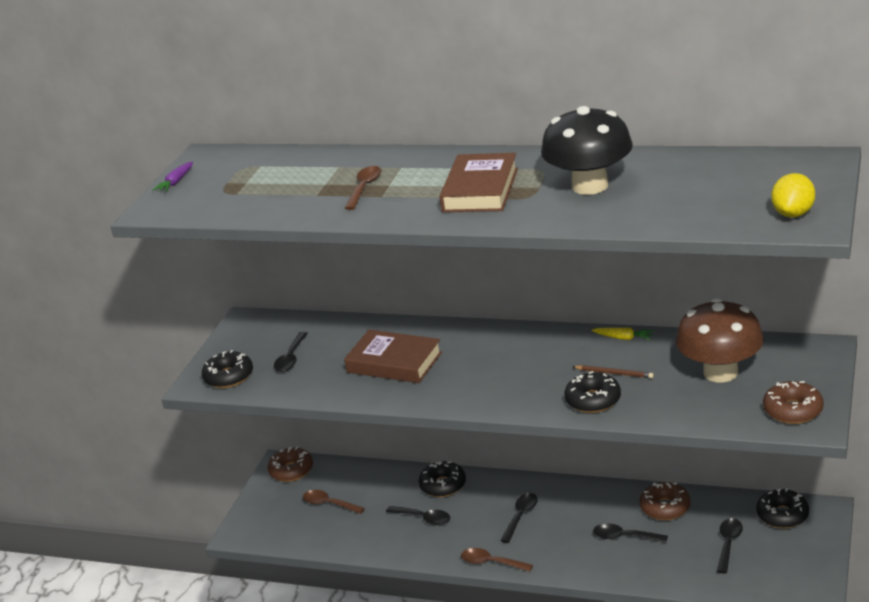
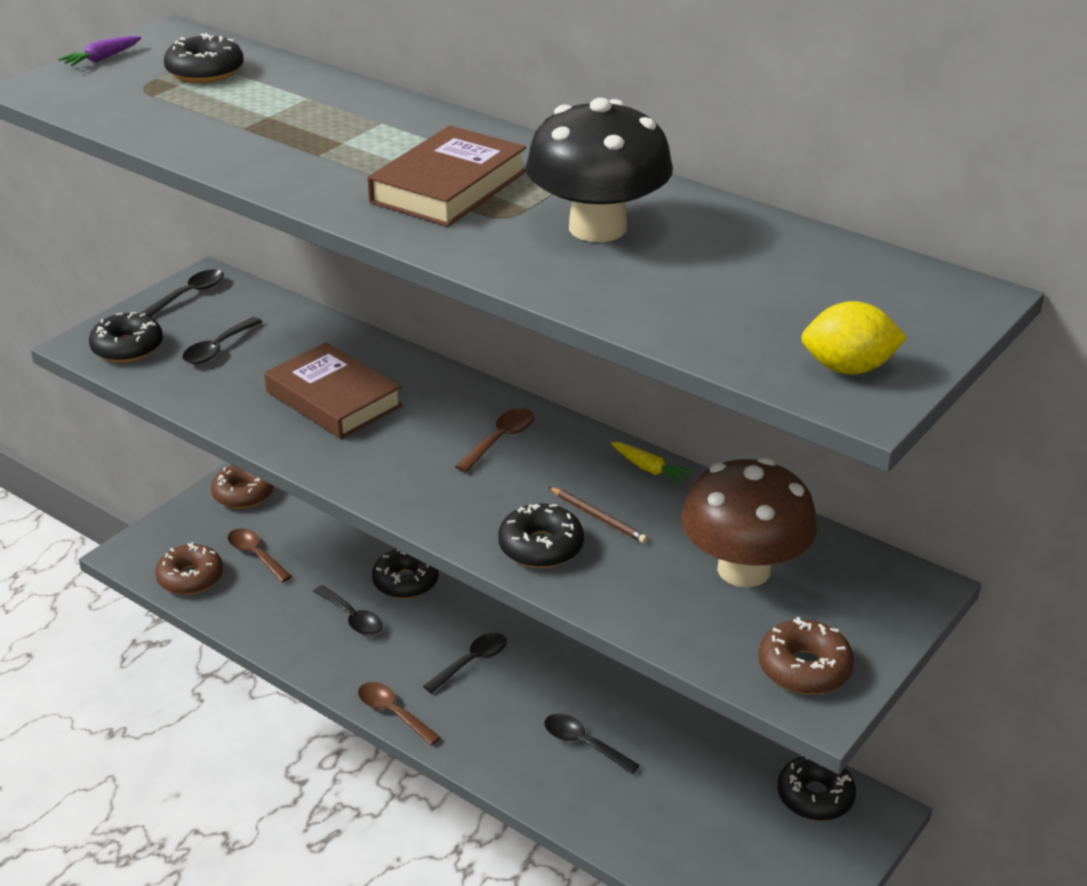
camera: 15 degrees right, 5 degrees up
(254, 170) = (205, 71): none -> black donut
(364, 188) = (309, 137): brown spoon -> brown spoon (500, 440)
(665, 507) = (663, 722): brown donut -> brown donut (190, 578)
(728, 544) = (714, 810): black spoon -> black spoon (190, 294)
(793, 214) = (848, 368): yellow lemon -> yellow lemon turned 45 degrees clockwise

